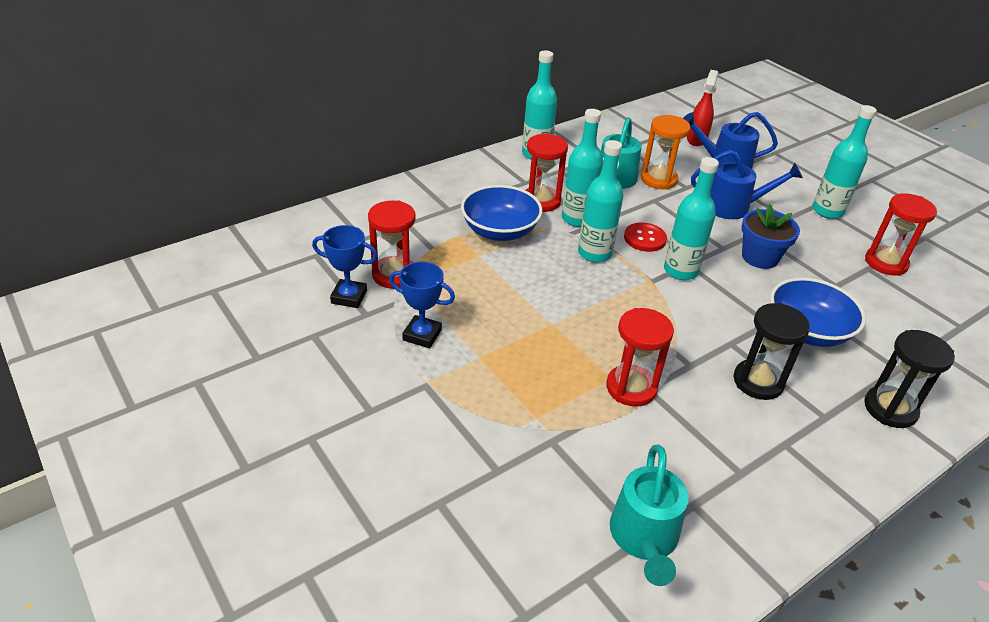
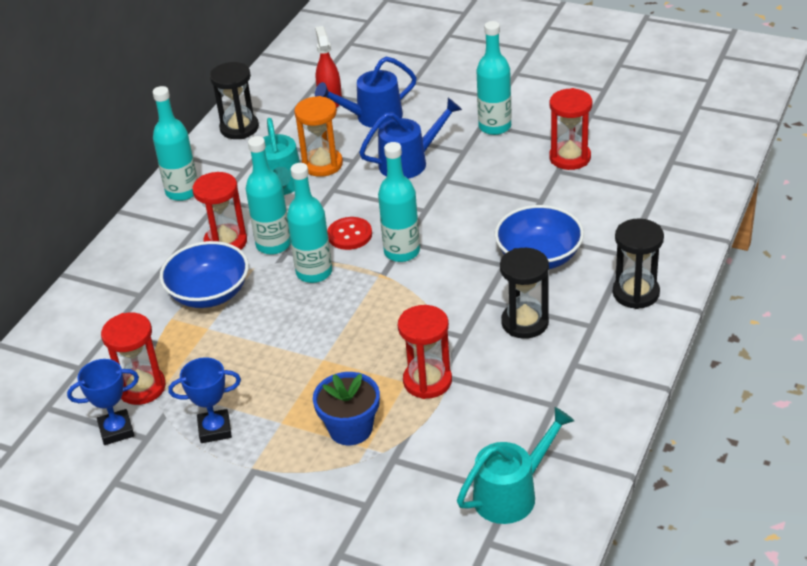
camera: 25 degrees left, 0 degrees up
(611, 130) = (239, 128): none -> black hourglass
(644, 539) = (512, 493): turquoise watering can -> turquoise watering can turned 105 degrees counterclockwise
(760, 257) = (462, 204): blue flower pot -> blue flower pot (350, 429)

